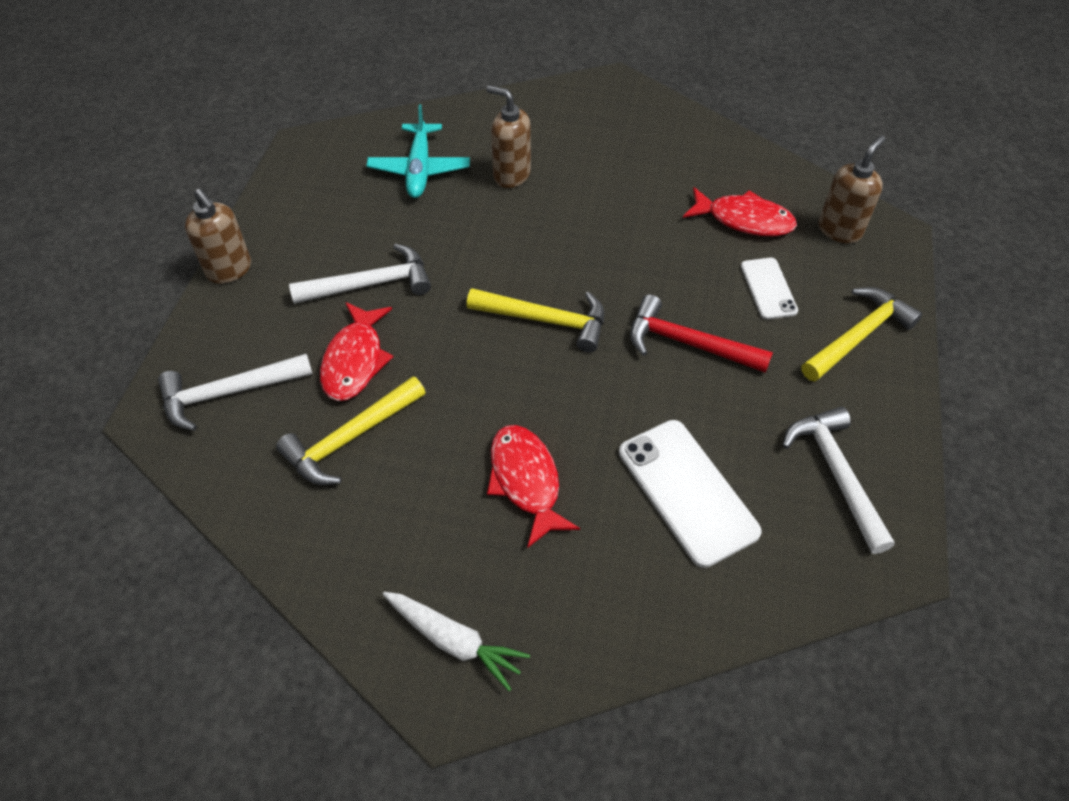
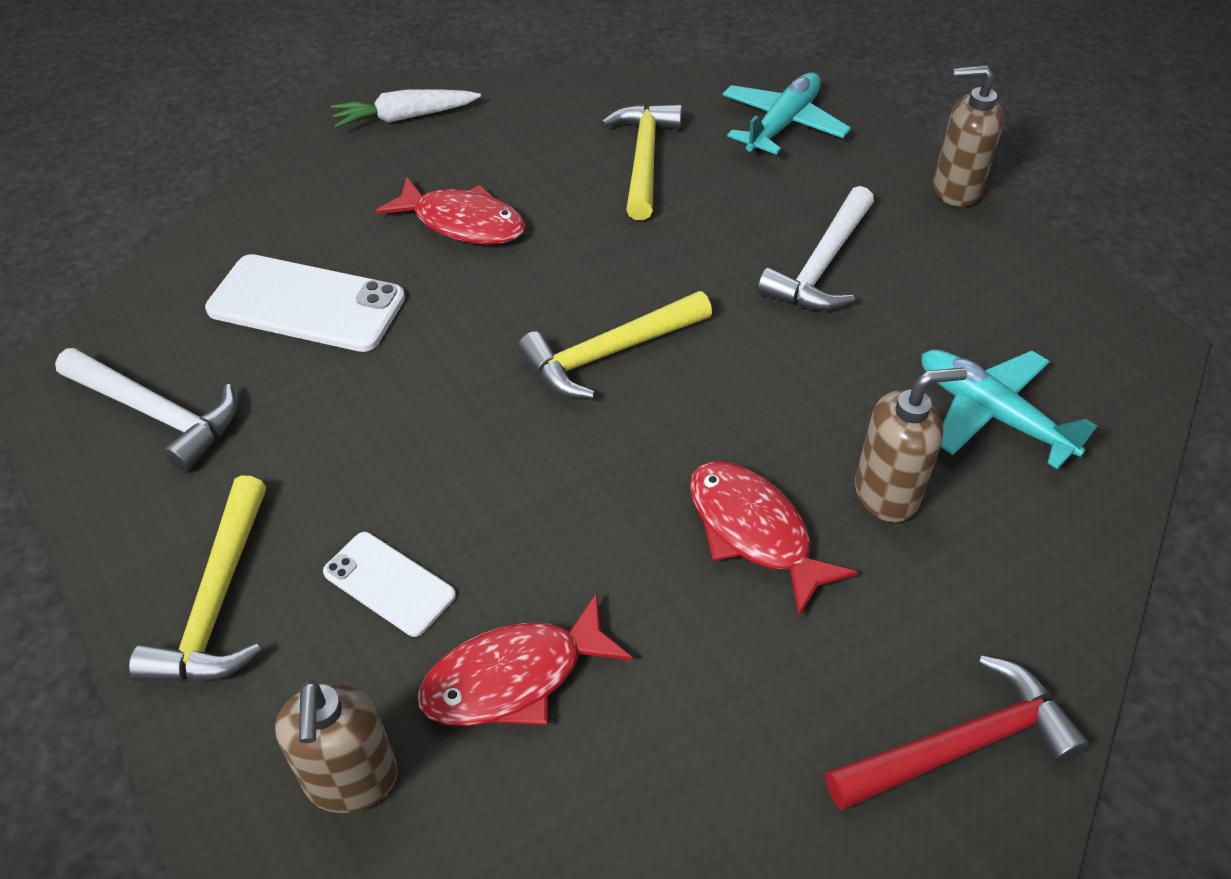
camera: 135 degrees right, 5 degrees down
(229, 393) = (782, 124): white hammer -> turquoise plane
(355, 360) = (728, 204): red fish -> red fish (754, 532)
(688, 343) = (430, 438): red hammer -> red hammer (959, 745)

